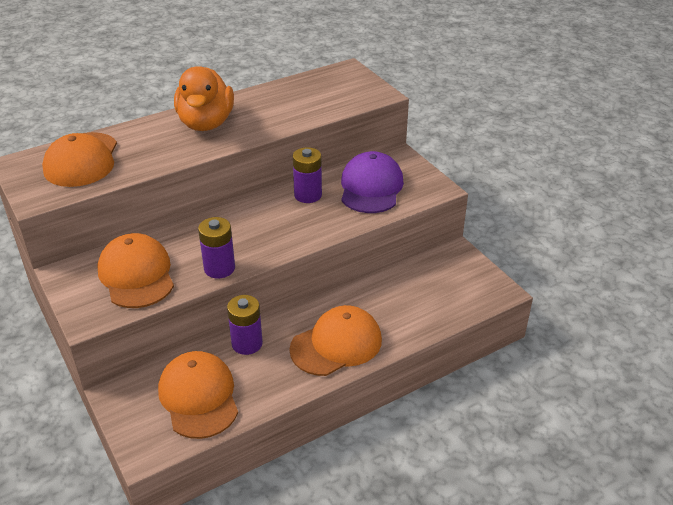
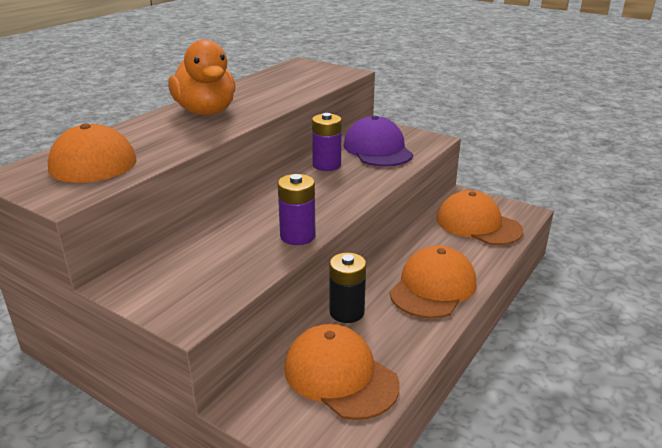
camera: 25 degrees left, 10 degrees down
(136, 275) = (210, 263): orange cap -> orange cap (478, 224)
(247, 343) = (347, 312): purple battery -> black battery

